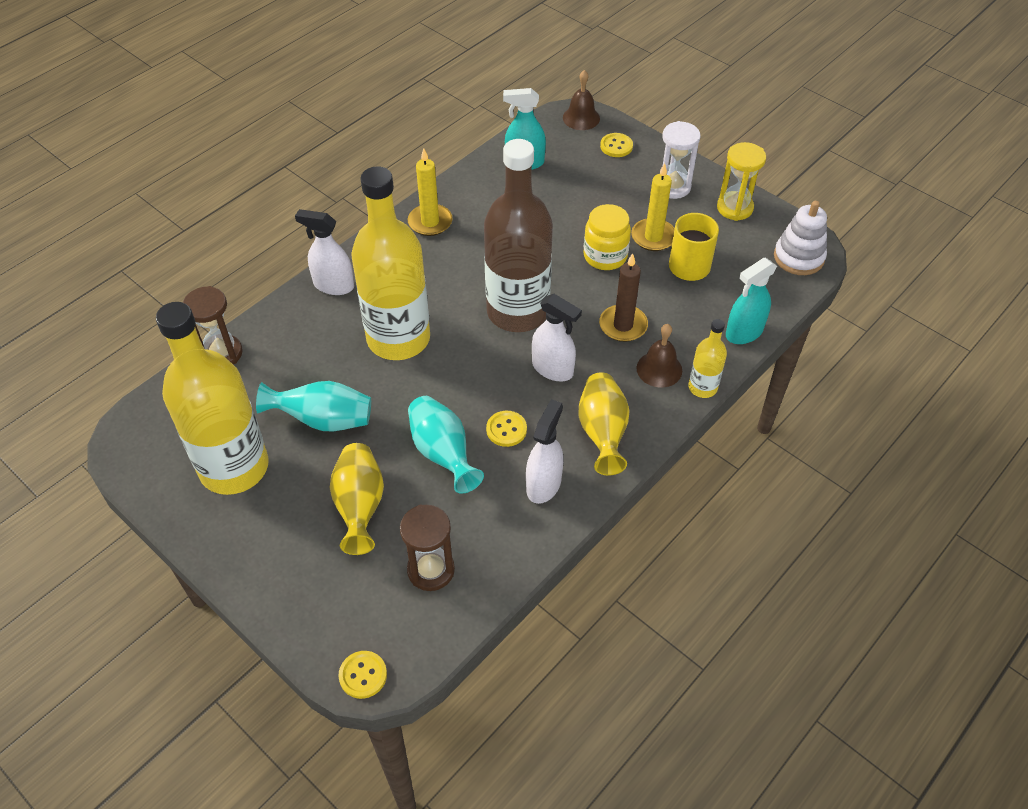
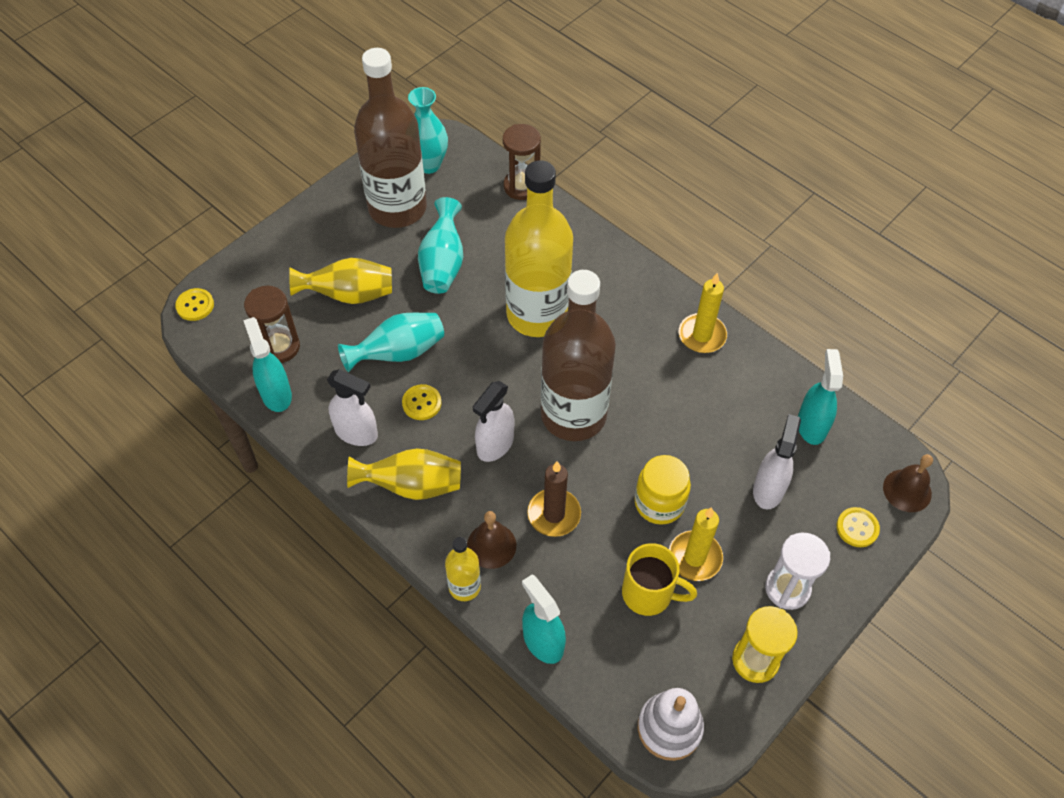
camera: 90 degrees right, 5 degrees up
(170, 440) = (429, 165): none -> turquoise vase
(234, 467) = (397, 208): yellow bottle -> brown bottle
(333, 285) = (606, 259): white spray bottle -> white spray bottle (768, 489)
(496, 566) = (276, 394): none -> turquoise spray bottle

